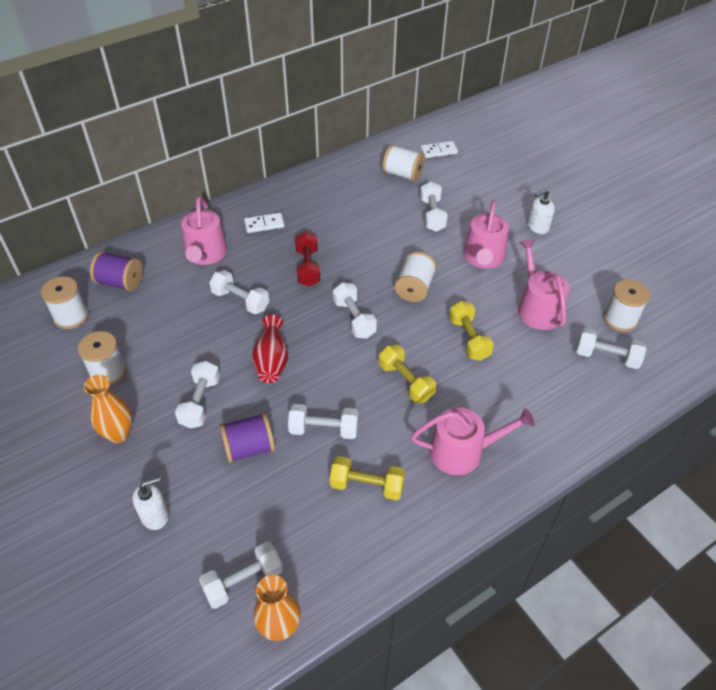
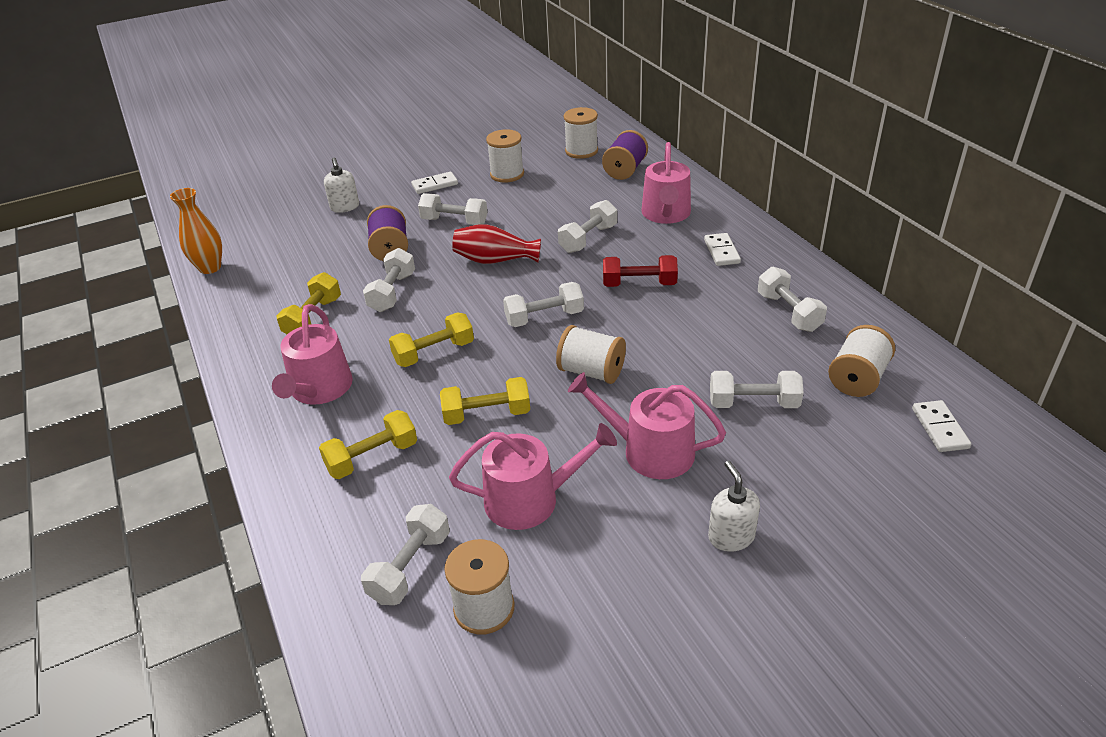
camera: 100 degrees right, 10 degrees down
(118, 434) = (435, 185): orange vase -> white domino
(205, 254) = (666, 214): pink watering can -> pink watering can turned 90 degrees counterclockwise
(243, 581) = (260, 250): white dumbbell -> white dumbbell (788, 312)
(526, 397) = (372, 457): none -> yellow dumbbell

